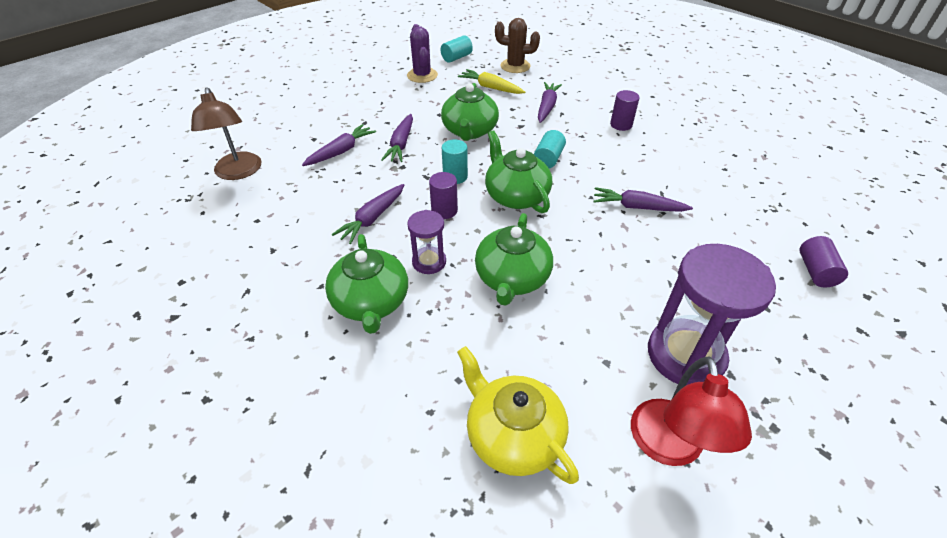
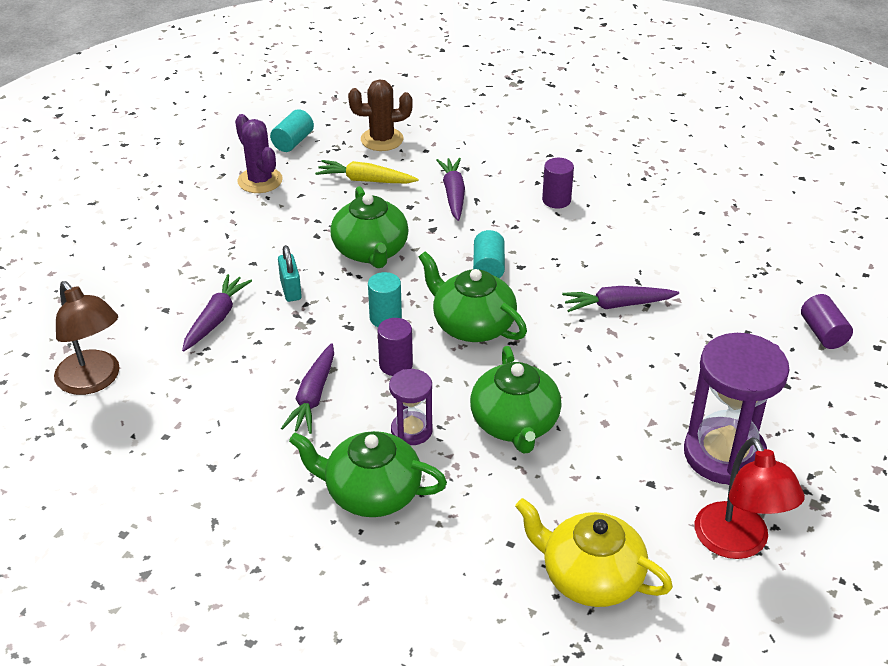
camera: 20 degrees left, 5 degrees down
(371, 302) = (371, 493): green teapot -> green teapot turned 135 degrees clockwise
(401, 144) = (291, 290): purple carrot -> turquoise padlock

